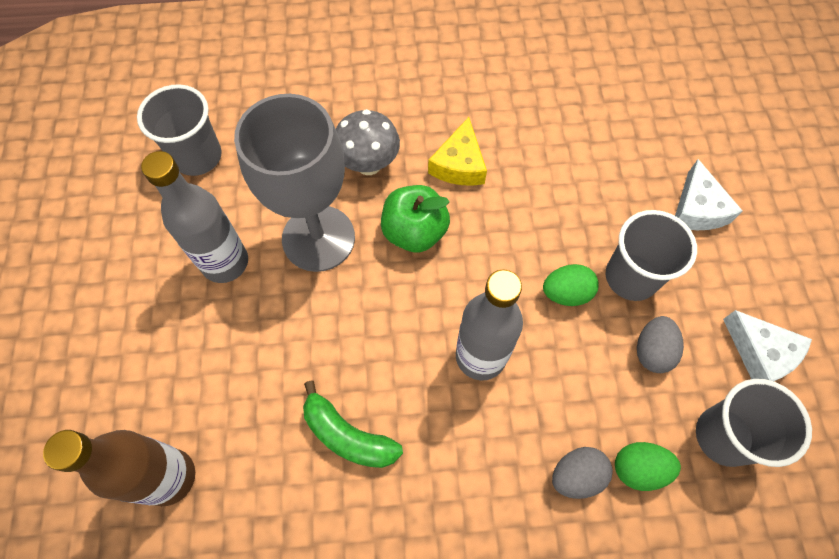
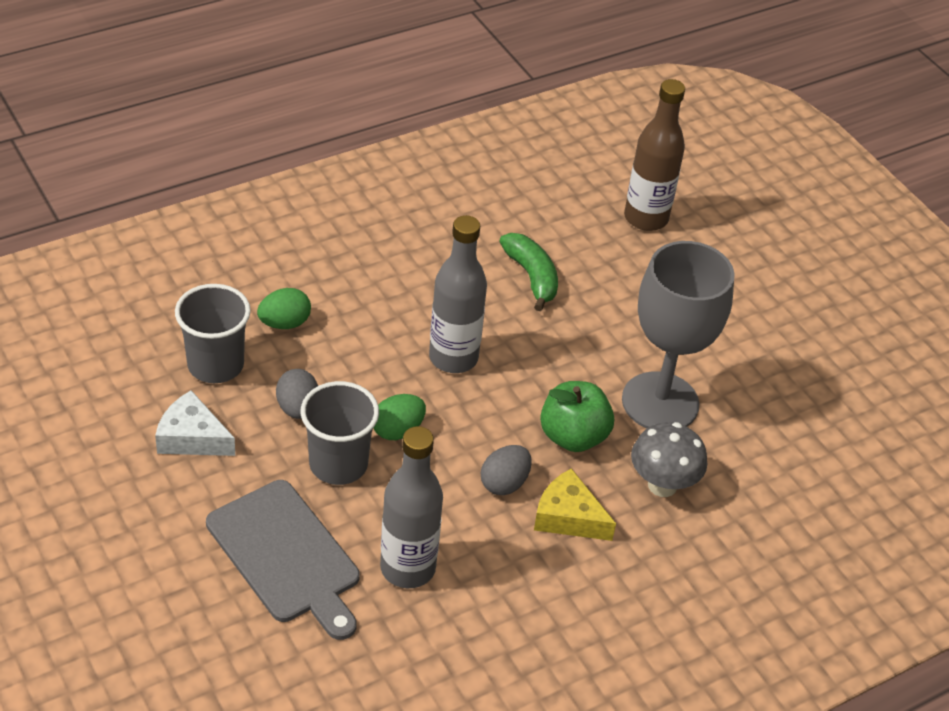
camera: 150 degrees right, 20 degrees down
(197, 156) = (836, 435): grey cup -> none
(225, 262) = (727, 357): grey bottle -> grey bottle (407, 568)
(348, 435) = (531, 276): green banana -> green banana turned 60 degrees clockwise
(459, 164) = (568, 517): yellow cheese -> yellow cheese turned 45 degrees counterclockwise
(576, 475) = (335, 305): grey egg -> grey egg (504, 483)
(697, 209) = (286, 556): white cheese -> grey cutting board

